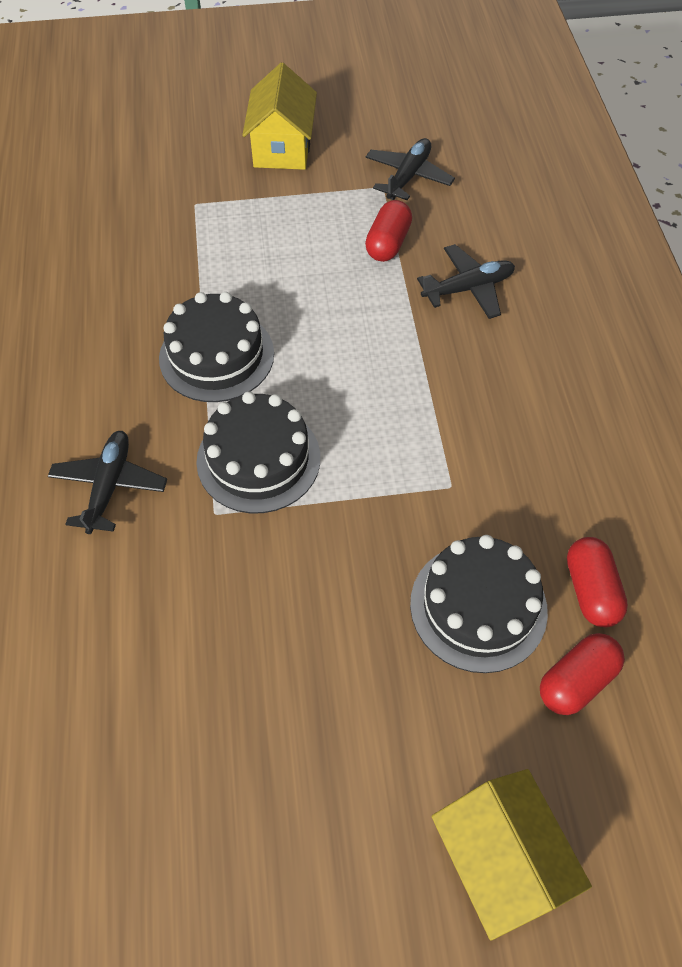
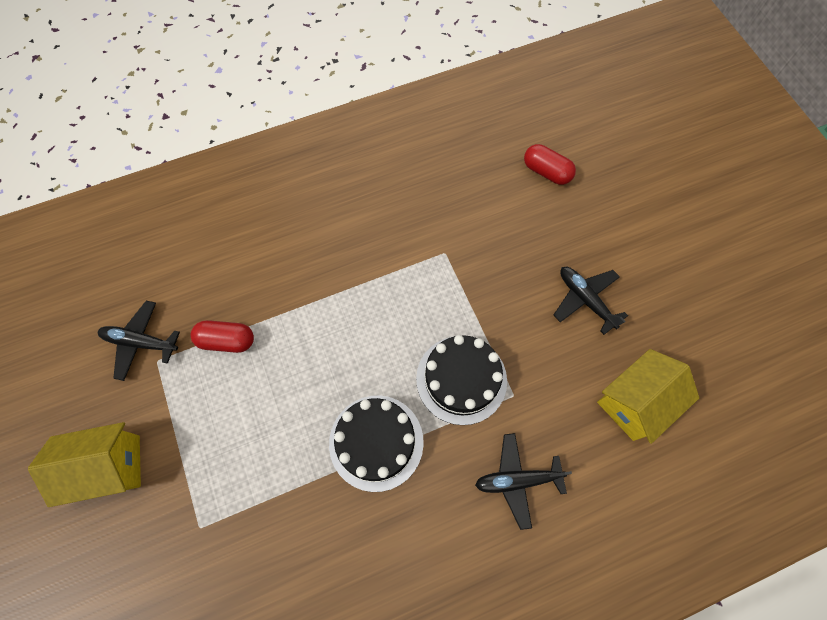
camera: 105 degrees left, 10 degrees up
(468, 288) = (267, 272): black plane -> black plane (585, 300)
(478, 606) = (521, 224): black cake -> none
(499, 859) = (650, 194): yellow house -> yellow house (635, 402)
(591, 590) = (490, 170): red capsule -> none

